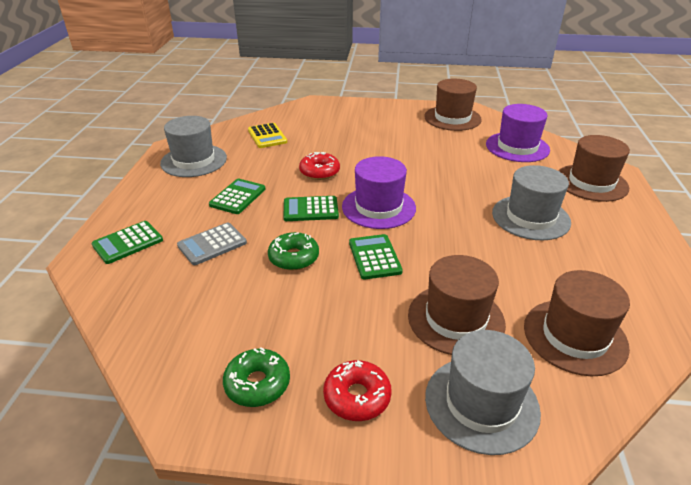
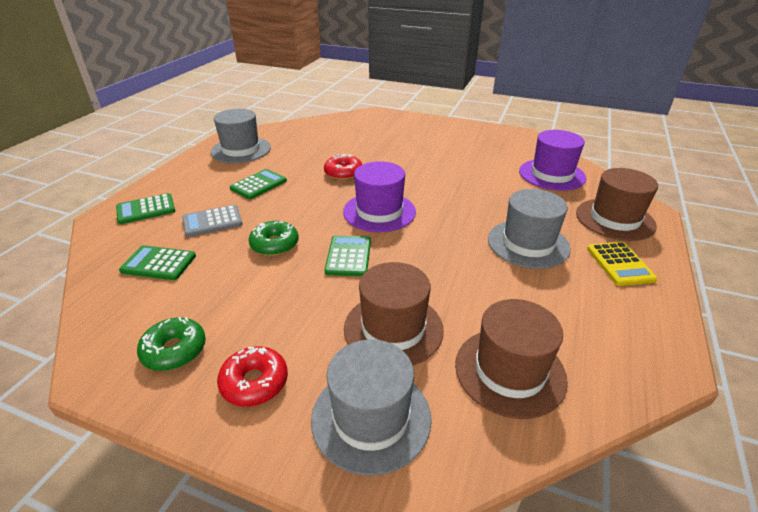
camera: 15 degrees right, 0 degrees up
(267, 136) = (315, 137): yellow calculator -> yellow calculator (620, 264)
(310, 209) = (315, 204): green calculator -> green calculator (158, 263)
(452, 118) = (499, 140): brown hat -> none

